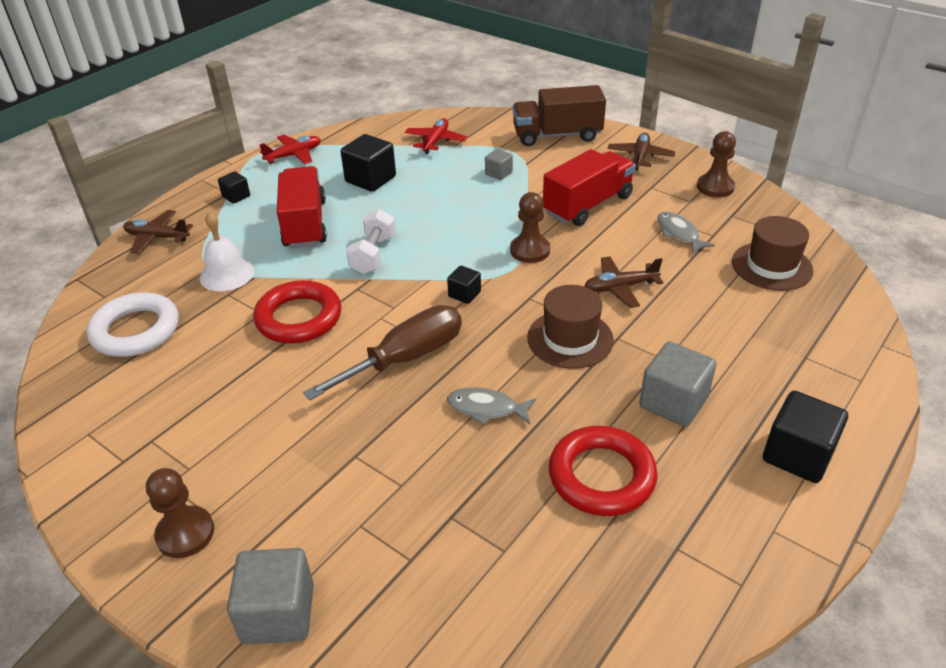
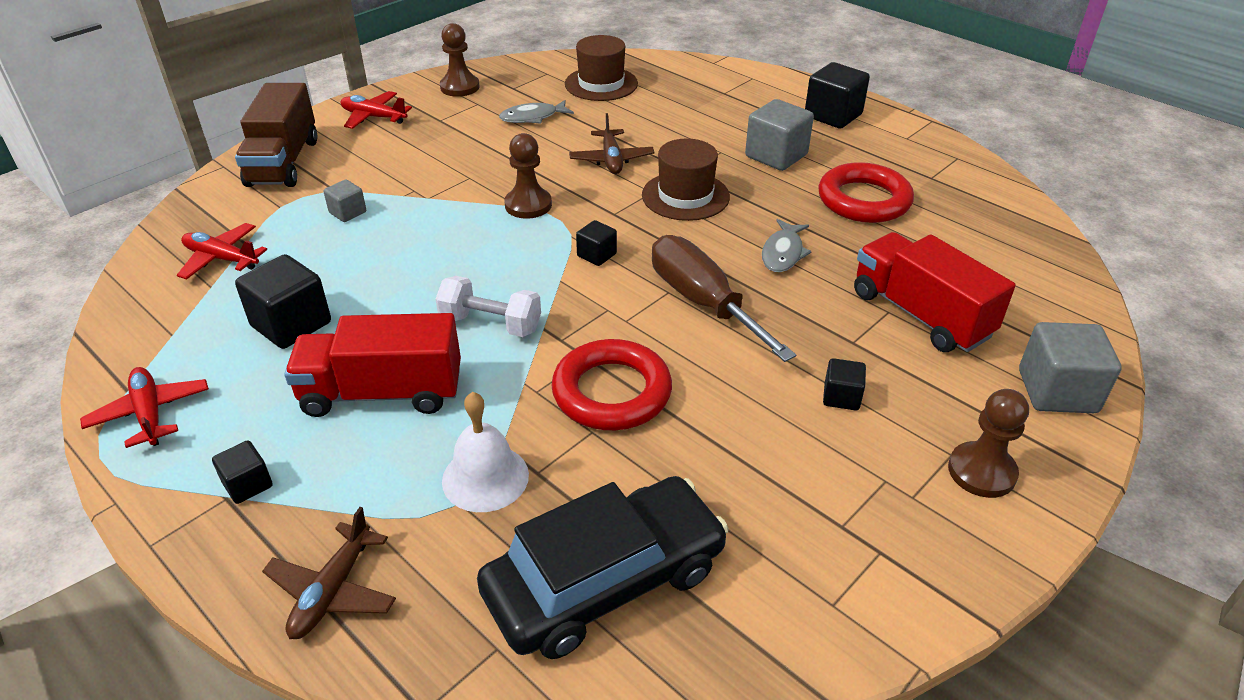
camera: 85 degrees left, 0 degrees up
(136, 330) = (605, 581): white ring -> black car
(283, 445) = (841, 397): none -> black cube
(587, 205) = (455, 160): red truck -> red truck (920, 314)
(640, 157) = (374, 117): brown plane -> red plane

